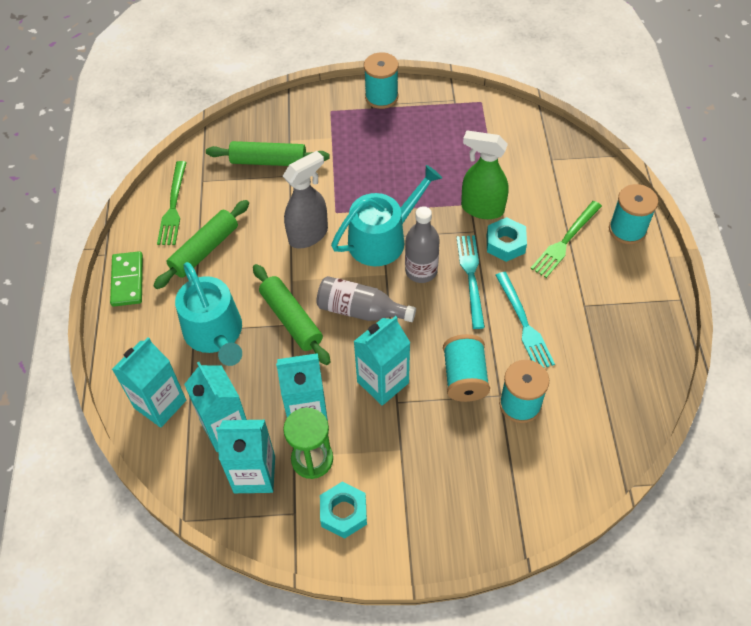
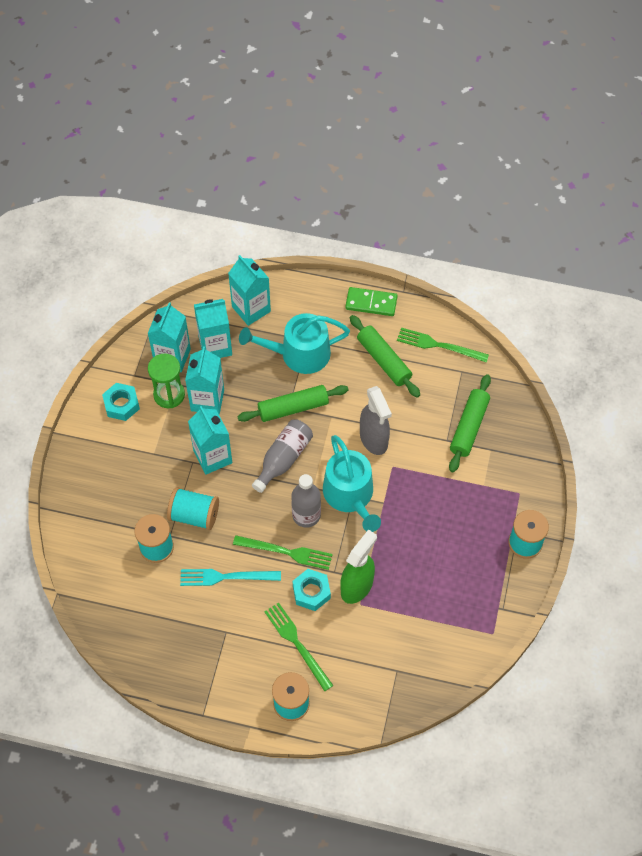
camera: 105 degrees right, 5 degrees up
(471, 277) = (286, 552): turquoise fork -> green fork

